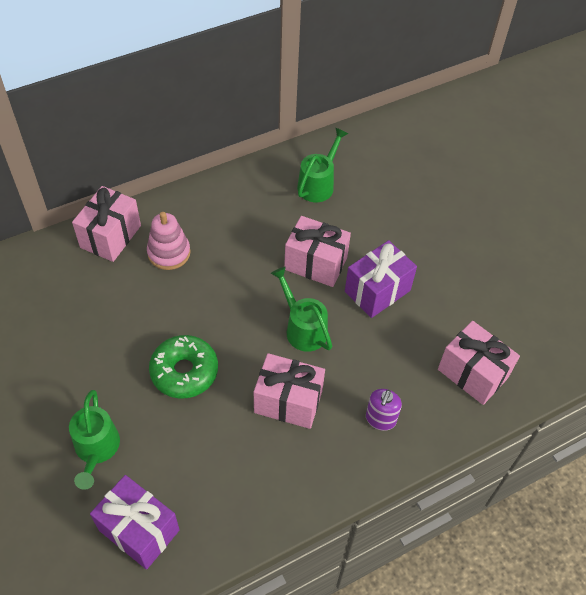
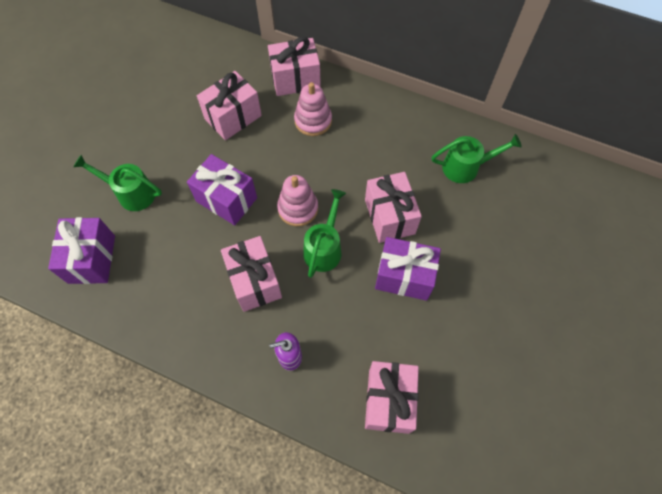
camera: 55 degrees right, 10 degrees up
(96, 450) = (131, 193): green watering can -> green watering can turned 60 degrees clockwise
(99, 310) = (233, 117): none -> pink gift
(184, 372) = (226, 199): green donut -> purple gift
(247, 322) = (298, 208): none -> pink stacking toy

